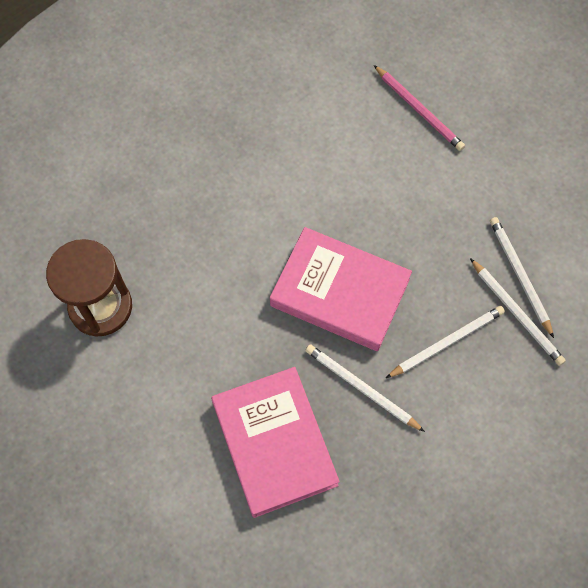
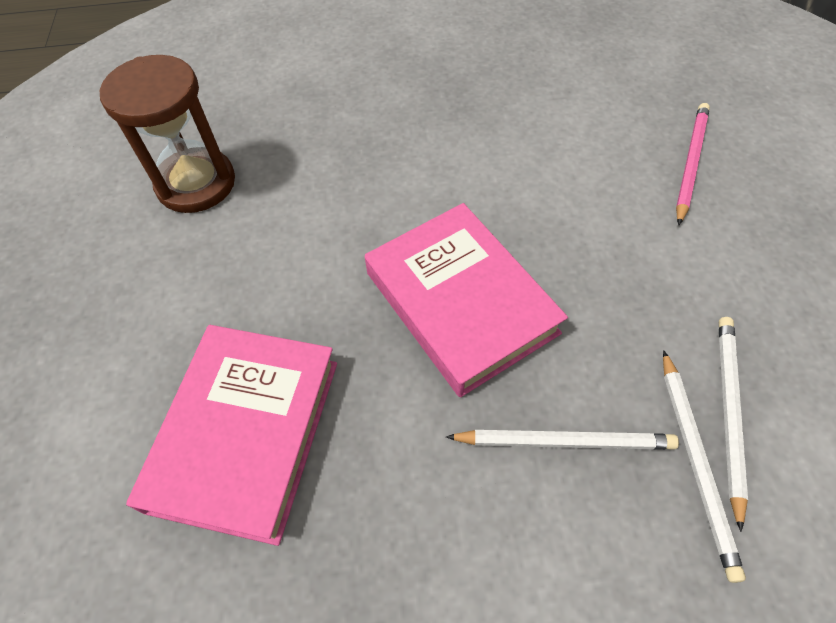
camera: 35 degrees right, 10 degrees down
(361, 388) = (406, 432): white pencil -> none
(419, 110) = (690, 163): pink pencil -> pink pencil turned 150 degrees counterclockwise

